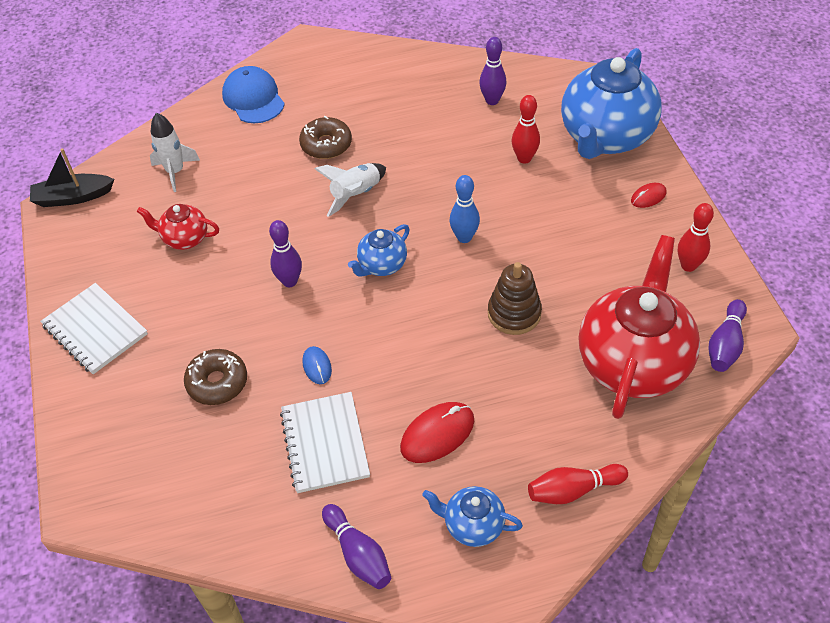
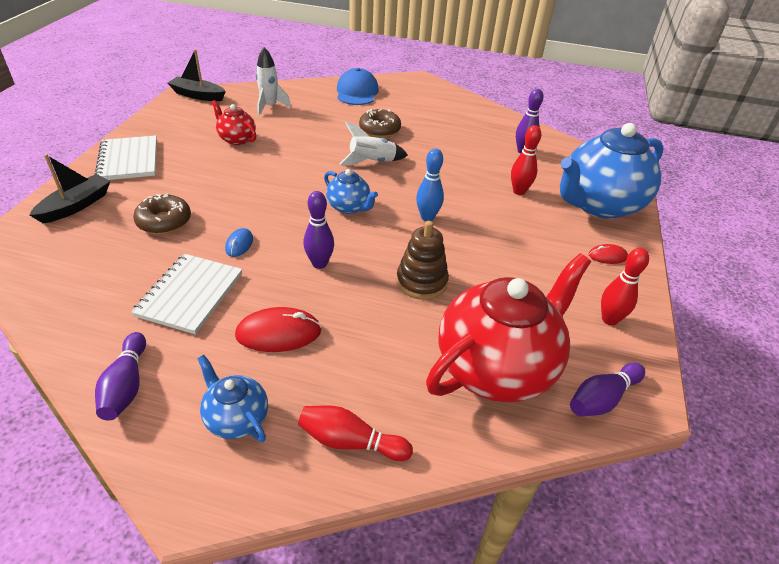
camera: 25 degrees right, 10 degrees down
(105, 415) = (76, 205): none -> black boat
(290, 281) = (276, 188): purple bowling pin -> purple bowling pin (319, 264)
(382, 265) = (349, 207): blue teapot -> blue teapot turned 120 degrees counterclockwise

